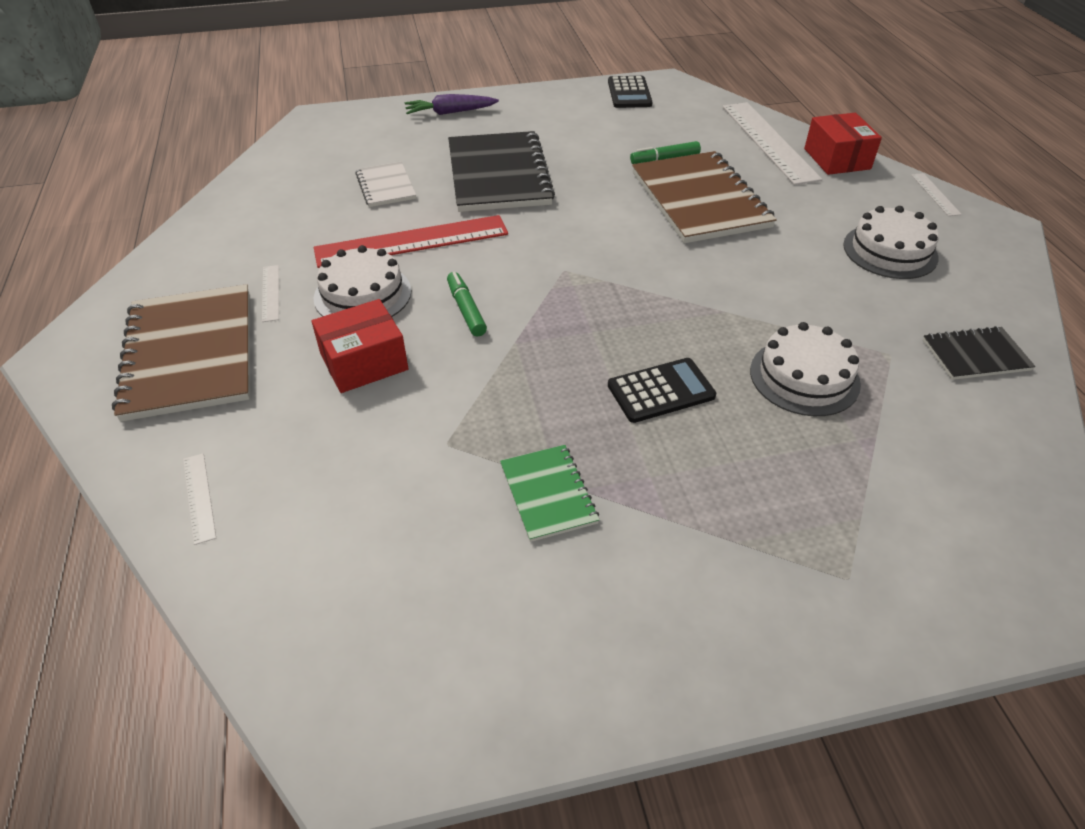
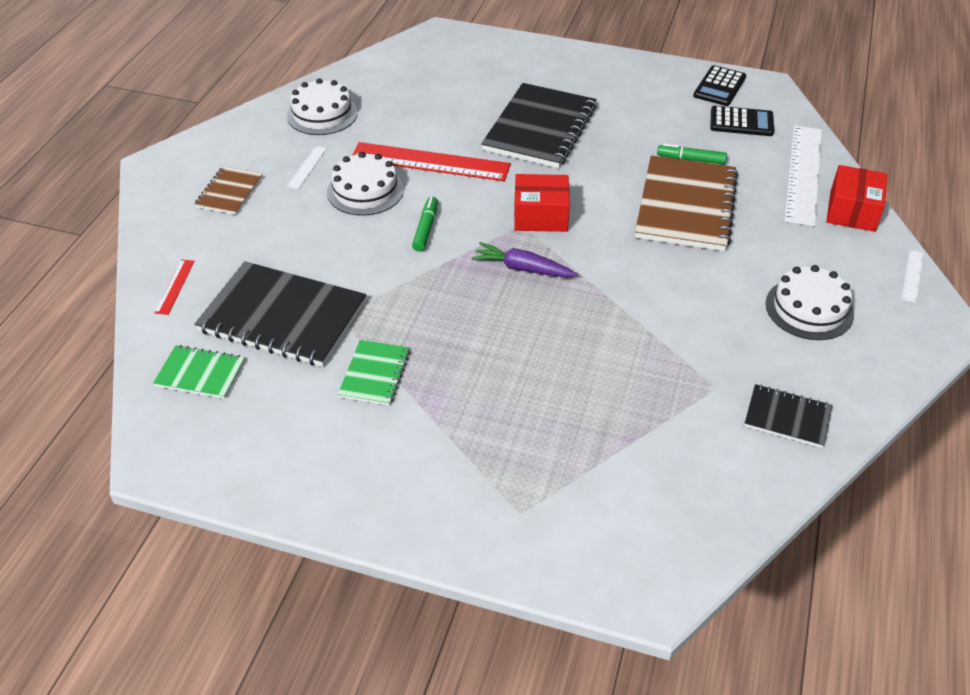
camera: 30 degrees right, 0 degrees up
(190, 354) = (229, 192): brown notebook -> brown notebook, size x0.51
(199, 497) = (175, 286): white ruler -> red ruler
(323, 597) = (200, 373): none -> green notebook
(364, 362) = (329, 240): red box -> red box (540, 216)
(378, 474) = (282, 317): none -> black notebook
(386, 186) = (446, 110): white notebook -> none
(450, 112) = (548, 59): purple carrot -> purple carrot (522, 268)
(661, 391) = (510, 340): black calculator -> black calculator (741, 122)
(804, 377) = (627, 375): white cake -> white cake (322, 114)

